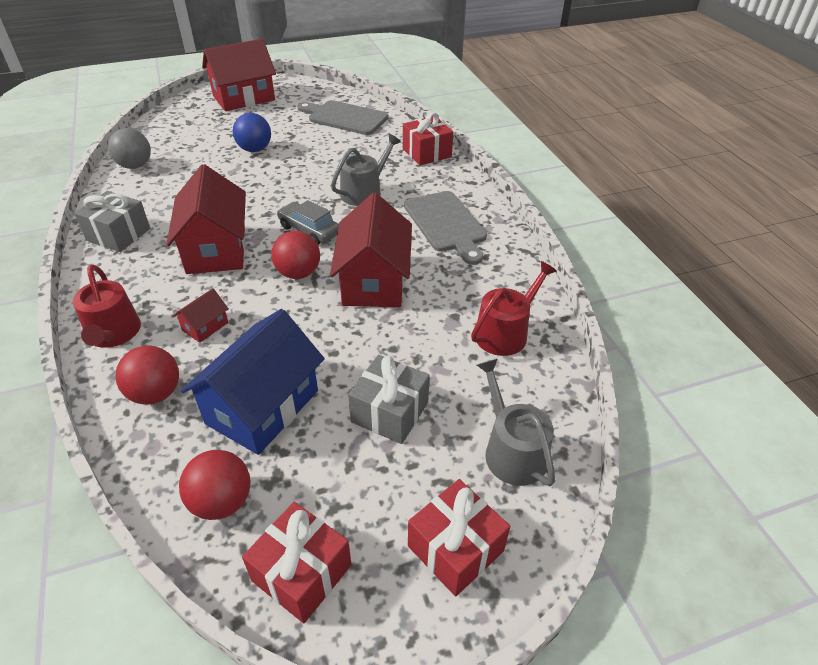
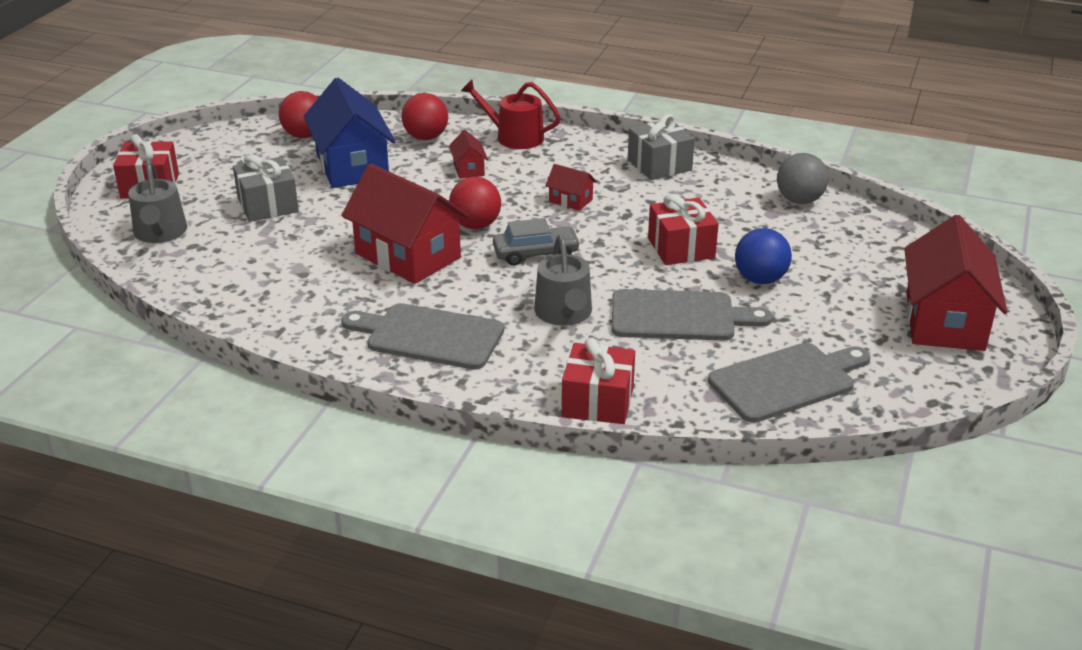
camera: 130 degrees right, 10 degrees down
(216, 249) = (570, 200): red house -> red house, size x0.44
(302, 573) = (223, 143): red gift -> red gift (681, 248)
(323, 159) = (679, 317): none -> grey cutting board
(505, 332) = (245, 287): red watering can -> none
(511, 451) = (160, 233): grey watering can -> grey watering can turned 60 degrees clockwise

